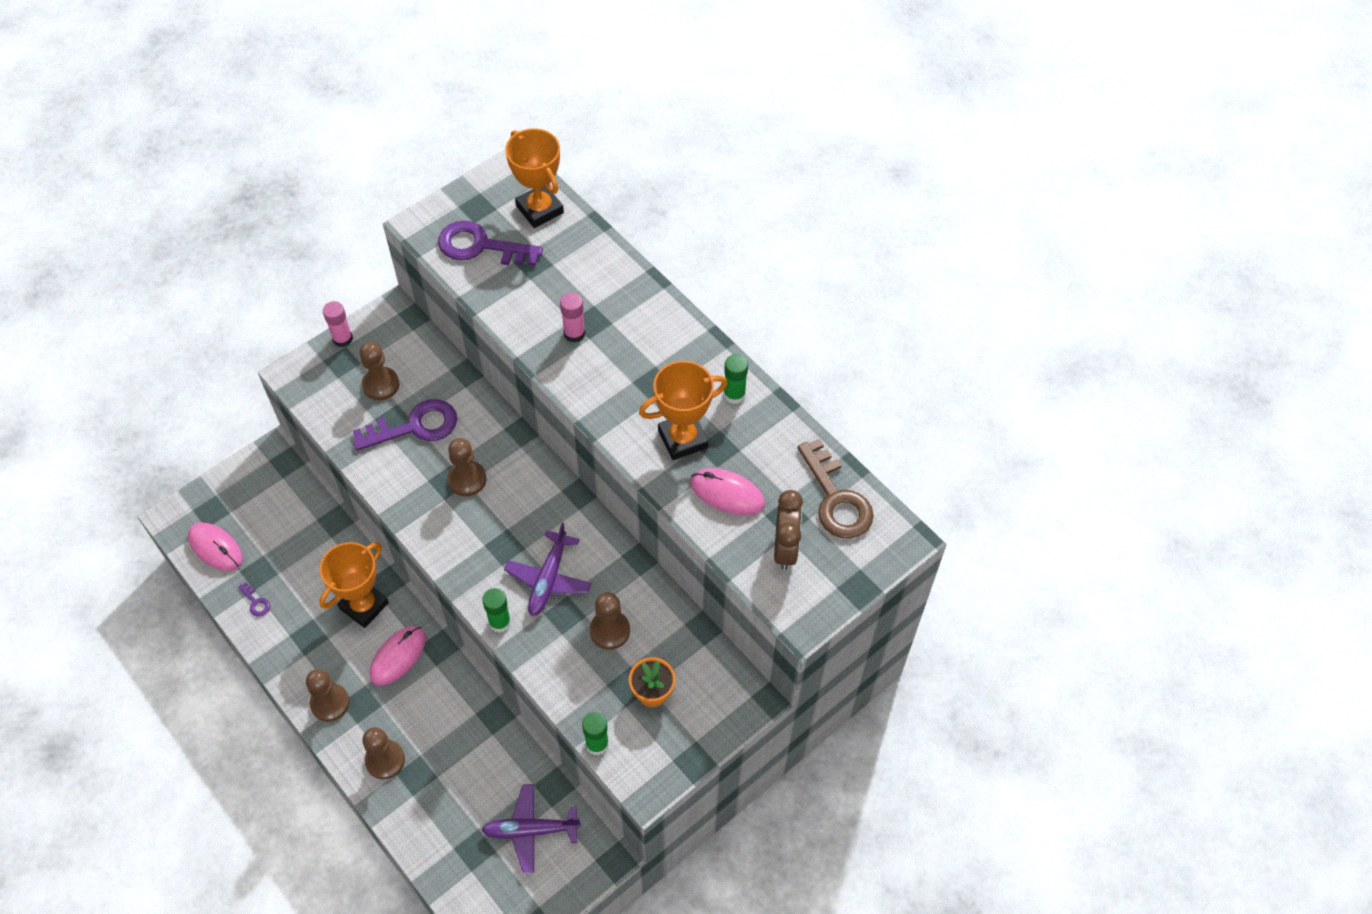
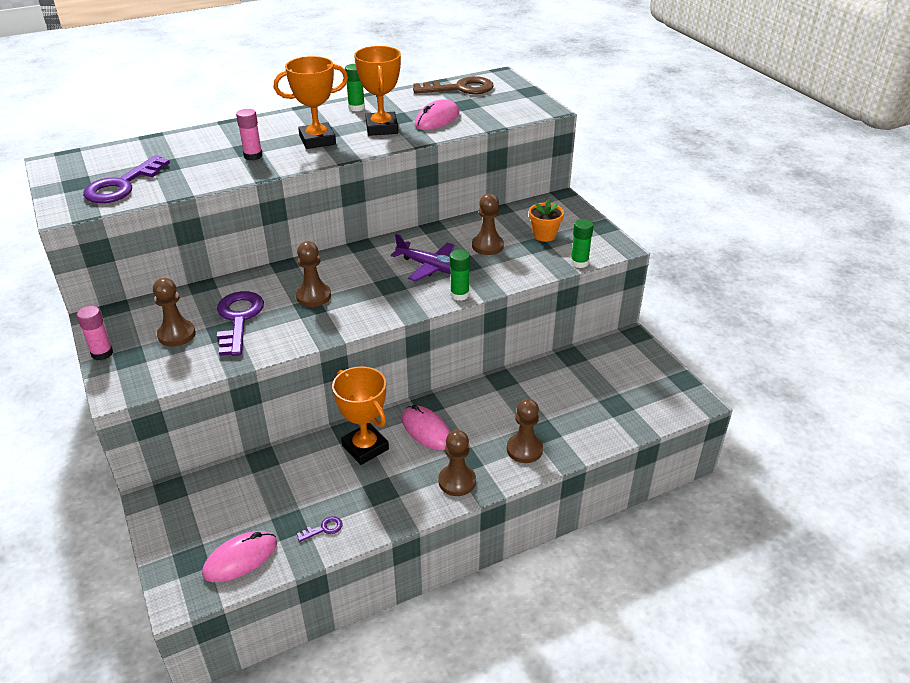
camera: 75 degrees left, 20 degrees down
(530, 830) = (605, 372): purple plane -> none
(540, 209) = (111, 157): orange trophy -> orange trophy (317, 140)
(785, 548) = (490, 107): brown clock -> none

